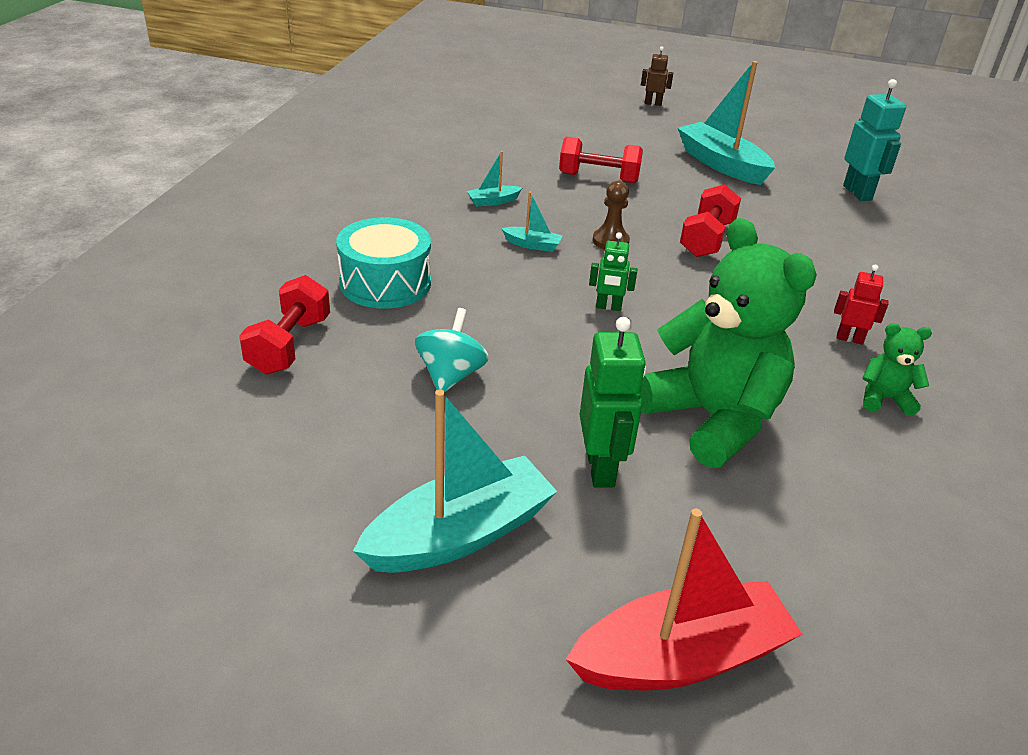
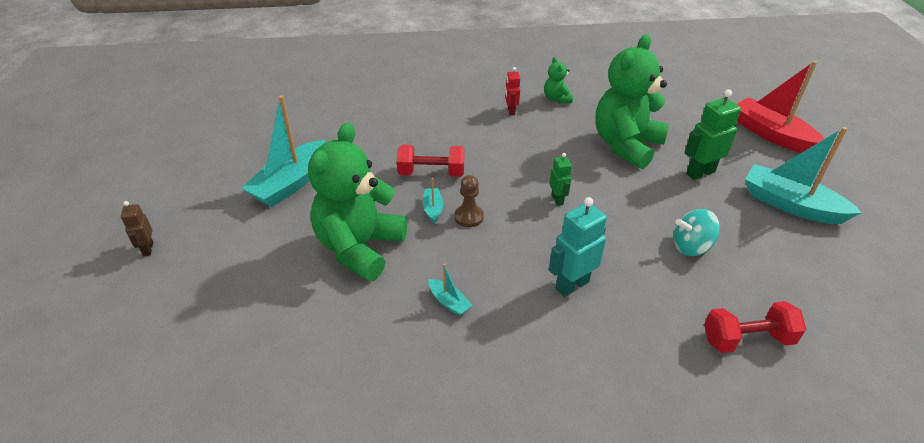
camera: 110 degrees left, 5 degrees up
(385, 283) = (628, 320): turquoise drum -> none
(532, 245) = (506, 256): turquoise boat -> turquoise boat (433, 209)
(598, 178) = (359, 247): red dumbbell -> green teddy bear
(857, 193) = (310, 117): turquoise robot -> turquoise robot (571, 285)

